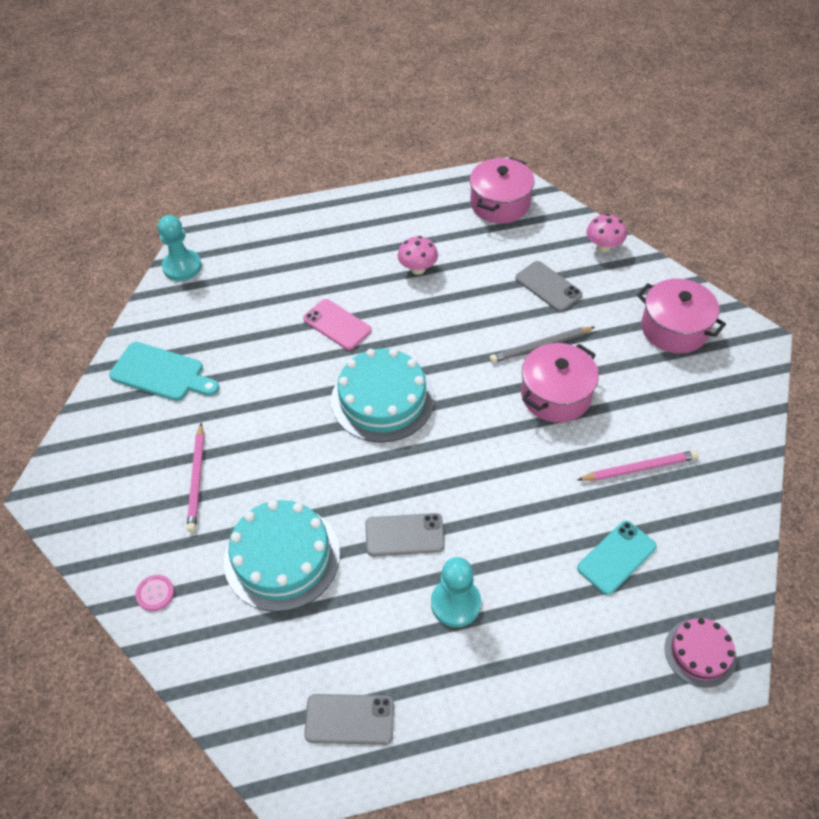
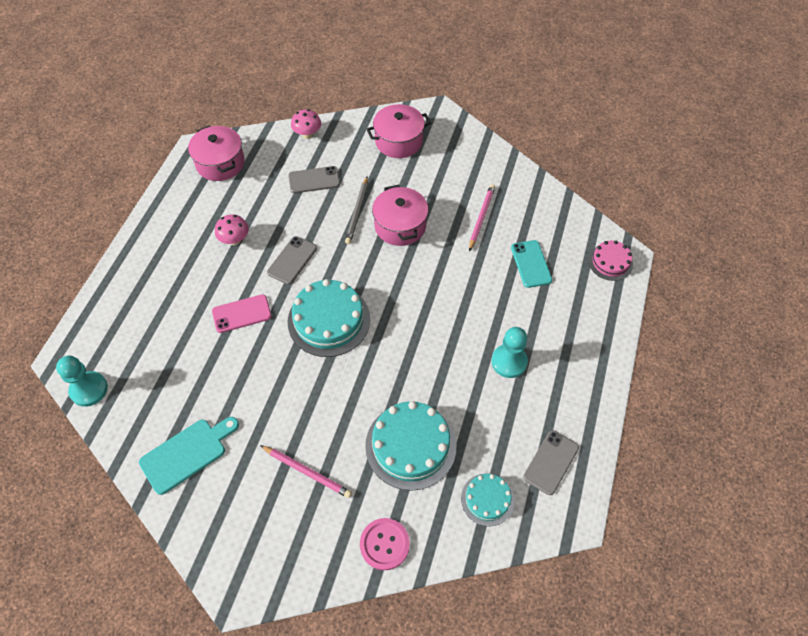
camera: 60 degrees left, 5 degrees up
(155, 593) = (384, 544): pink button -> pink button, size x1.61
(261, 670) = (487, 499): none -> turquoise cake
(404, 535) = (443, 364): grey phone -> grey phone (292, 260)

